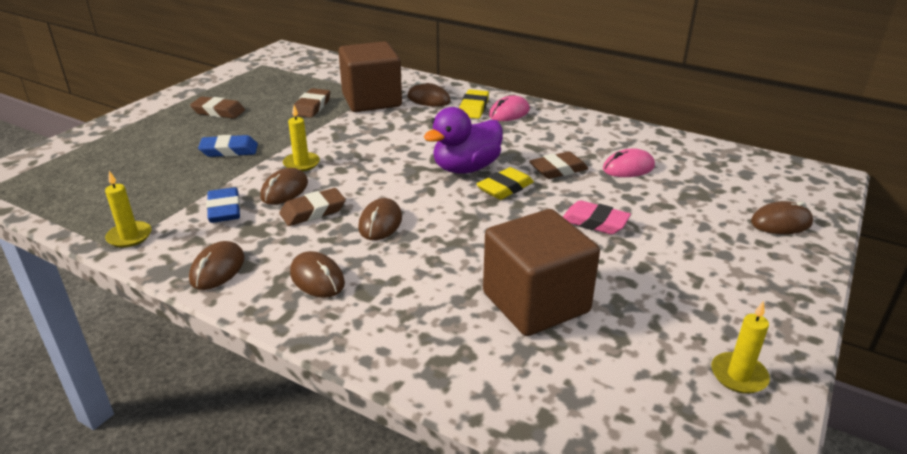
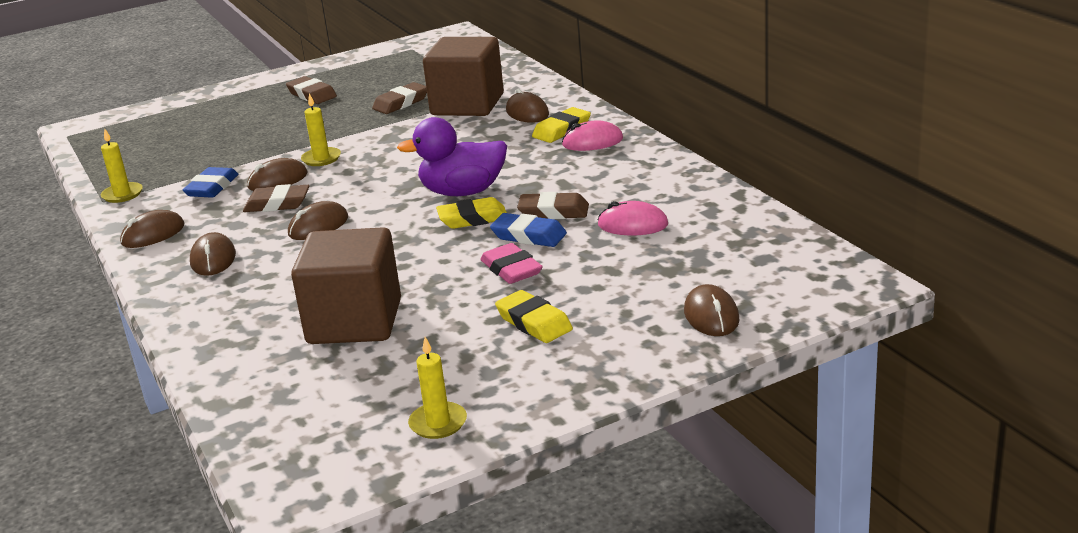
camera: 35 degrees right, 5 degrees down
(229, 150) = (277, 135): blue eraser -> blue eraser (529, 236)
(675, 261) = (534, 322): none -> yellow eraser
(781, 223) = (711, 316): brown mouse -> brown mouse turned 60 degrees clockwise

